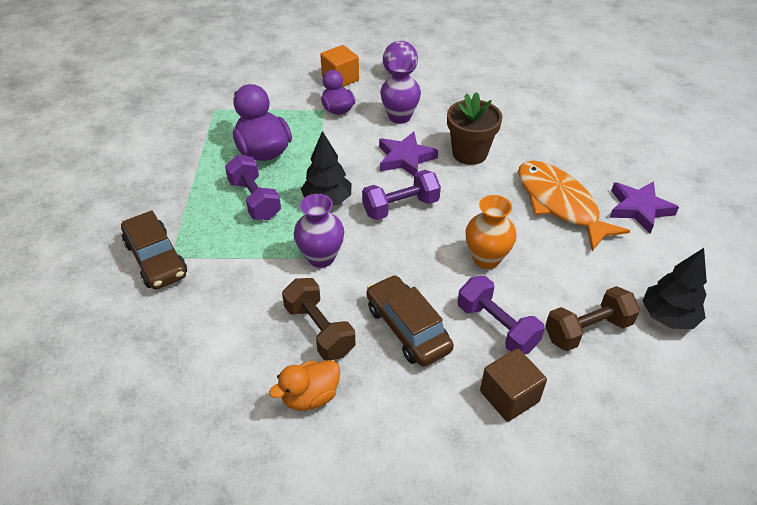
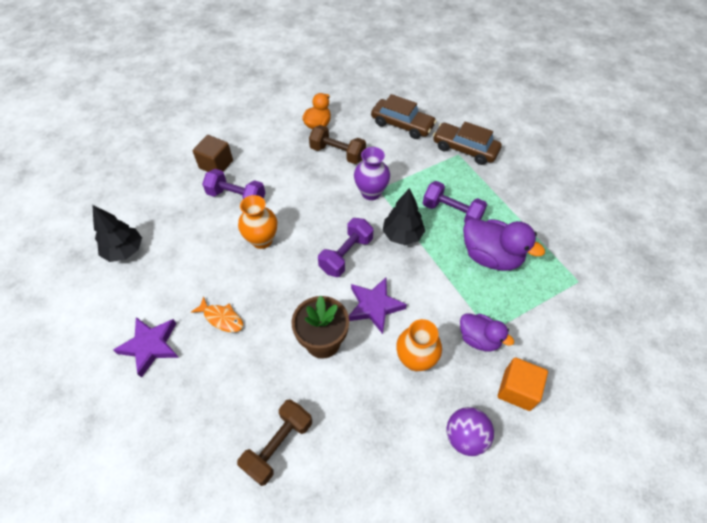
camera: 150 degrees right, 10 degrees up
(399, 117) = (415, 359): purple vase -> orange vase
(407, 328) = (289, 174): brown car -> brown car (402, 125)
(559, 204) = (221, 318): orange fish -> orange fish, size x0.48
(587, 330) = (179, 219): brown dumbbell -> brown dumbbell (278, 445)

